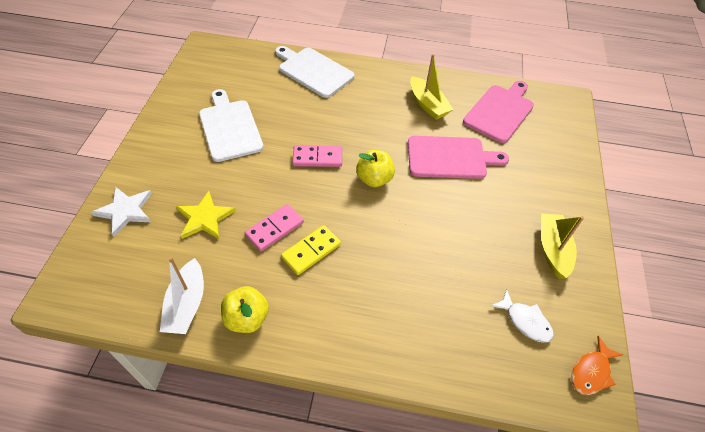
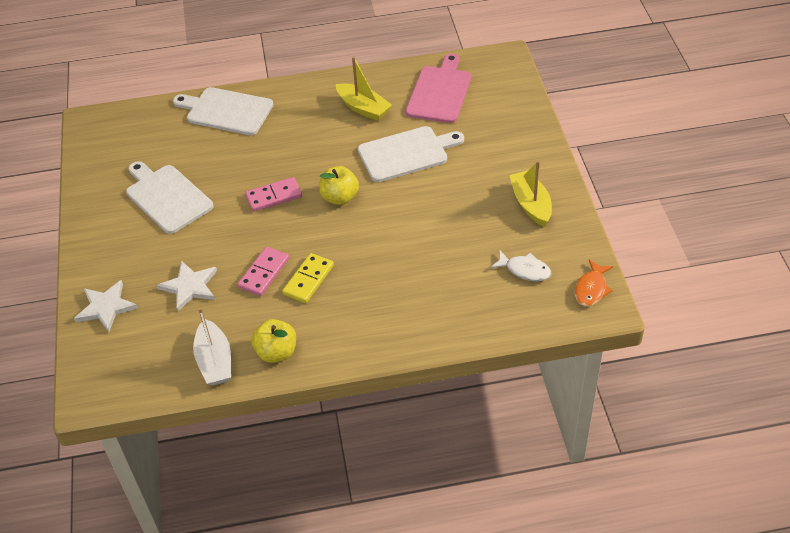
camera: 15 degrees left, 5 degrees down
(205, 218) = (190, 287): yellow star -> white star
(450, 158) = (406, 153): pink cutting board -> white cutting board

